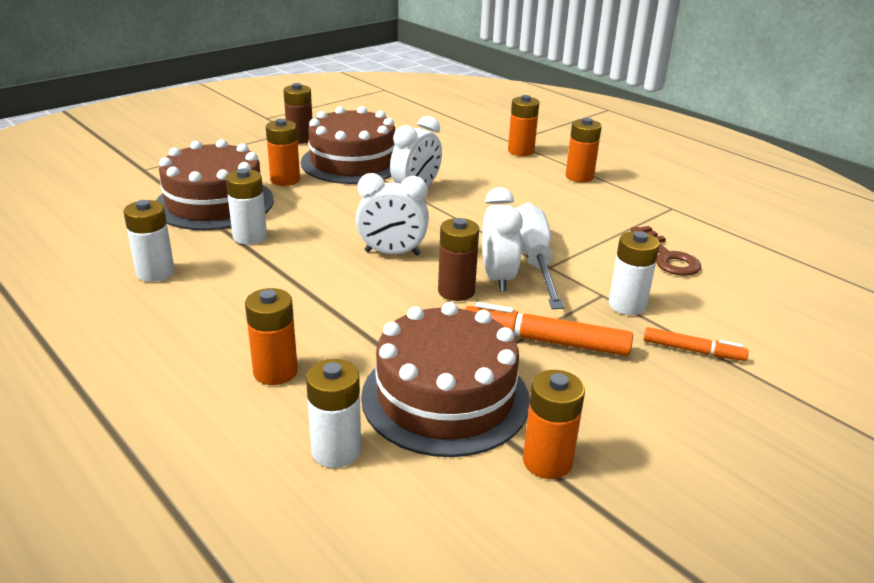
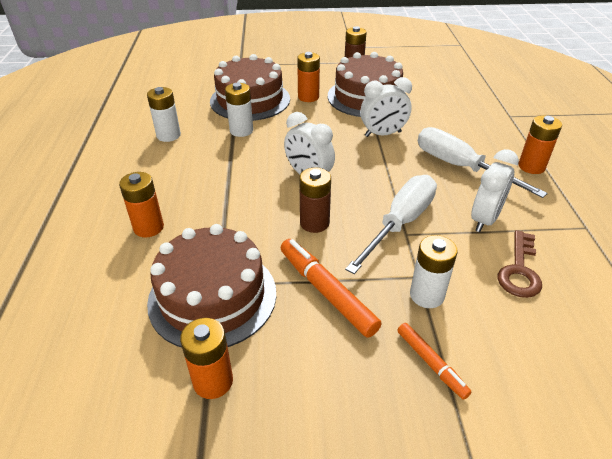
camera: 40 degrees right, 10 degrees up
(336, 451) = (116, 296): white battery -> none
(497, 278) = (355, 226): white clock -> white clock (484, 219)
(521, 151) = (507, 127): orange battery -> none
(523, 196) = (460, 167): none -> white screwdriver

